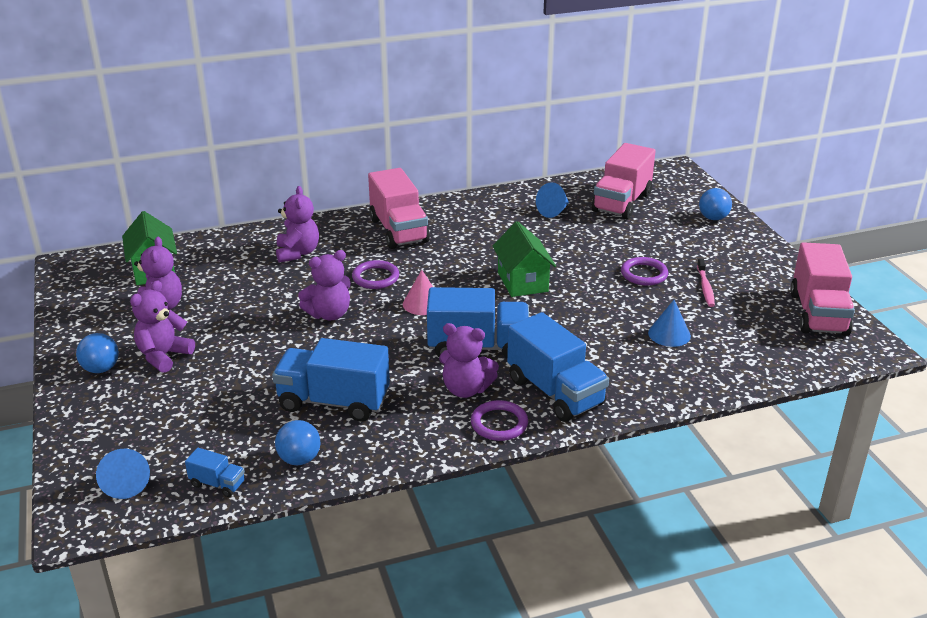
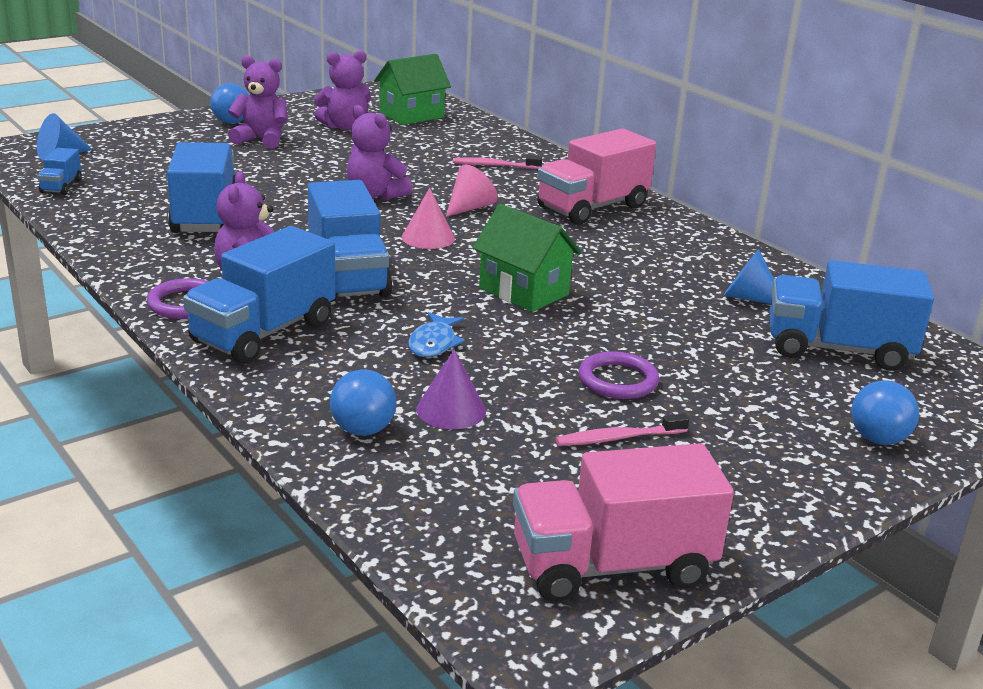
camera: 70 degrees right, 5 degrees down
(297, 253) = (494, 166): purple teddy bear -> pink toothbrush
(299, 459) = (102, 213): blue ball -> blue ball (363, 430)
(375, 277) = (470, 207): purple ring -> pink cone
(522, 282) = (524, 291): green house -> green house turned 75 degrees clockwise
(586, 327) = (434, 343): none -> blue fish
(622, 202) = (837, 349): pink truck -> blue truck
(669, 334) = (451, 410): blue cone -> purple cone

